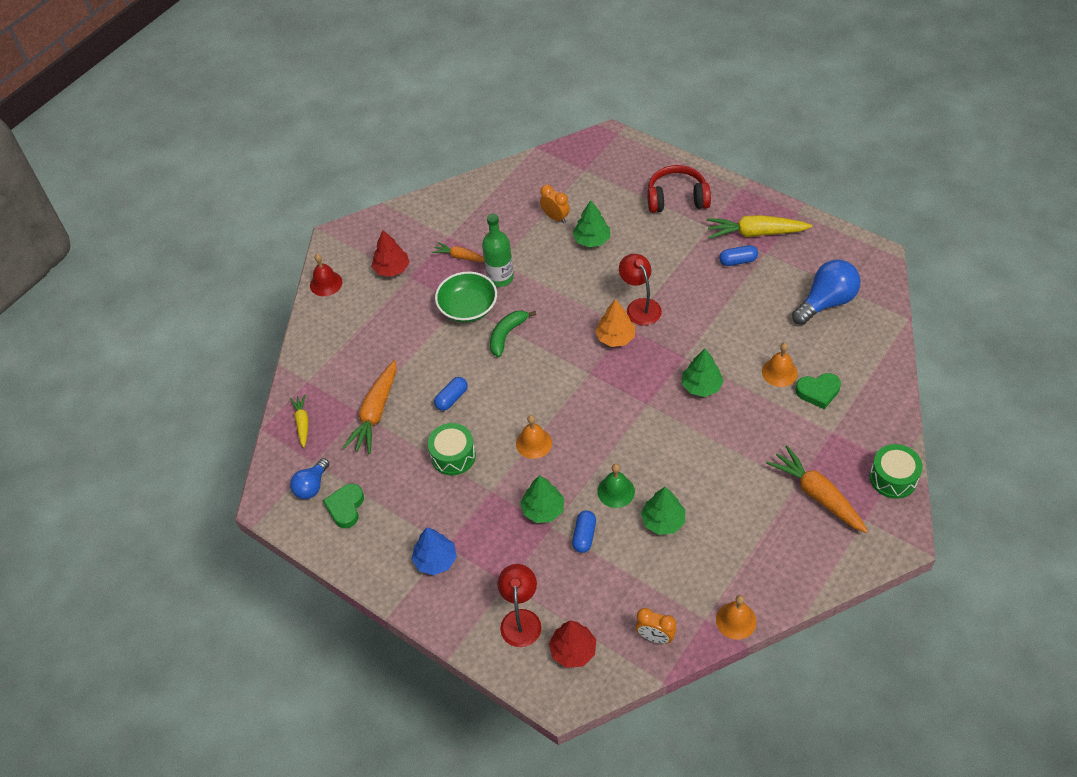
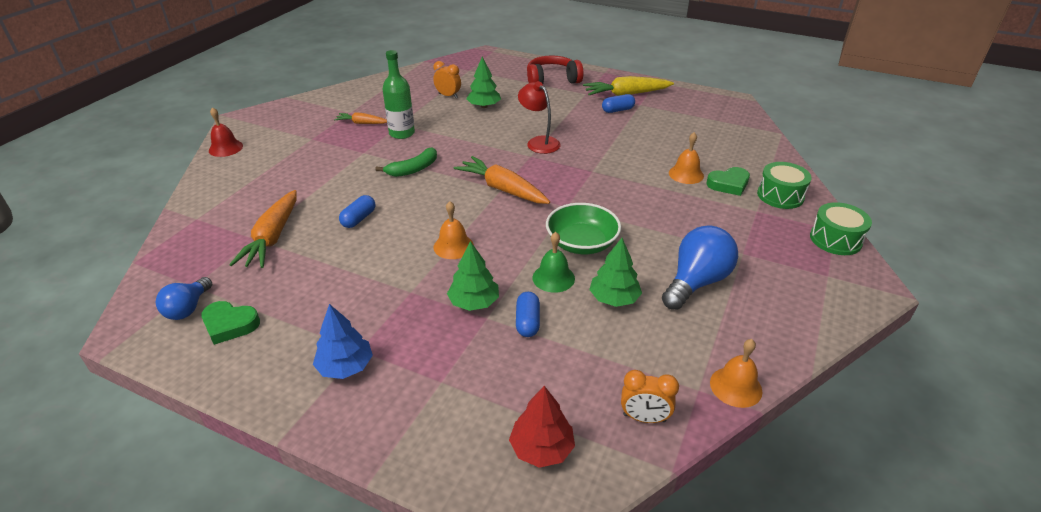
camera: 15 degrees left, 15 degrees down
(302, 423) = (184, 253): yellow carrot -> none
(346, 507) = (230, 325): green heart -> green heart turned 75 degrees counterclockwise
(392, 269) = (294, 134): red tree -> none
(453, 456) = (363, 265): green drum -> green drum (780, 195)
(468, 308) = (372, 154): green bowl -> green bowl (581, 243)
(507, 335) = (413, 169): green banana -> green banana turned 150 degrees counterclockwise
(521, 619) = (464, 420): red lamp -> none
(615, 337) = (521, 163): orange tree -> none
(701, 386) = (615, 189): green tree -> none
(817, 495) = (768, 260): orange carrot -> orange carrot (503, 189)
(826, 302) = (706, 128): blue light bulb -> blue light bulb (696, 282)

